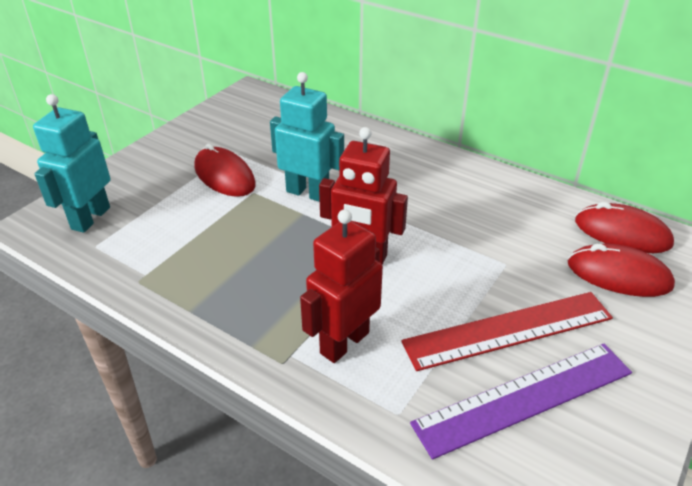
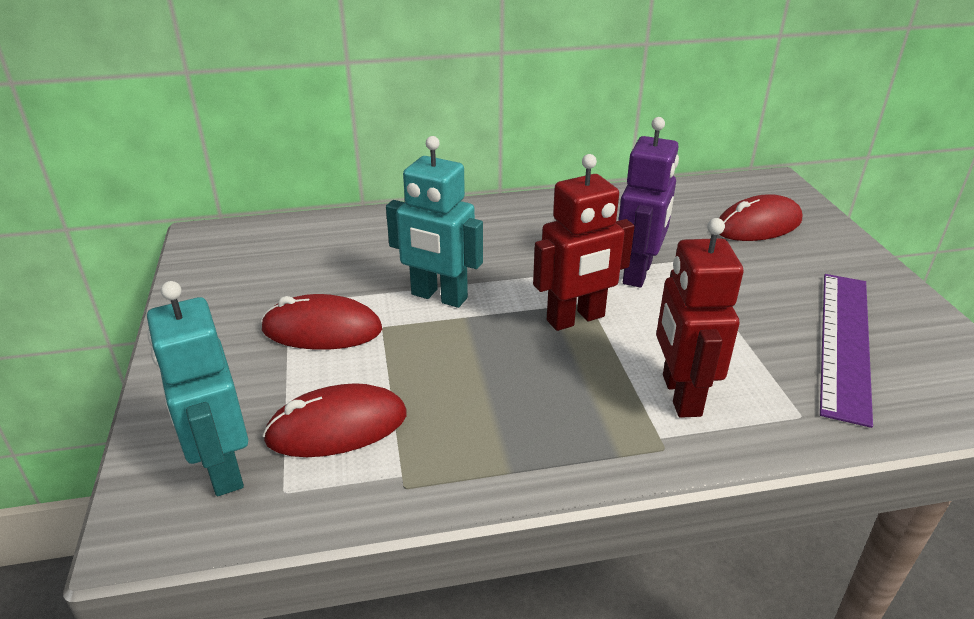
camera: 45 degrees left, 5 degrees down
(308, 193) = (439, 297): turquoise robot -> turquoise robot turned 135 degrees counterclockwise
(455, 252) = (638, 273): none -> purple robot
(508, 330) = (762, 304): red ruler -> none
(622, 233) = (715, 196): red mouse -> red mouse (337, 427)

